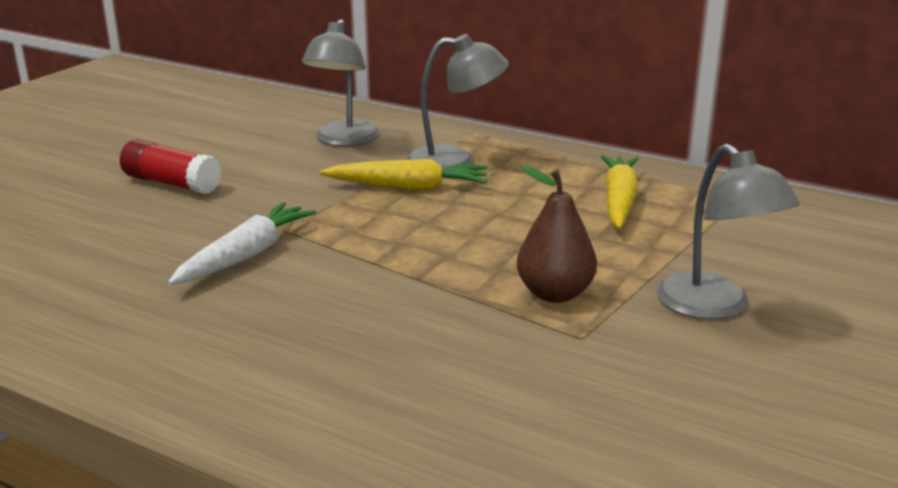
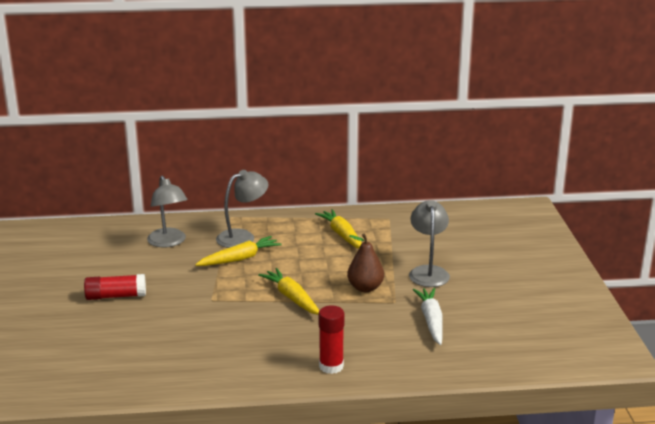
camera: 35 degrees left, 0 degrees up
(246, 255) = (214, 318): white carrot -> white carrot (431, 321)
(306, 409) = (331, 366): none -> red glue stick
(406, 267) = (292, 298): none -> yellow carrot
(715, 307) = (428, 272): grey lamp -> grey lamp turned 120 degrees counterclockwise

